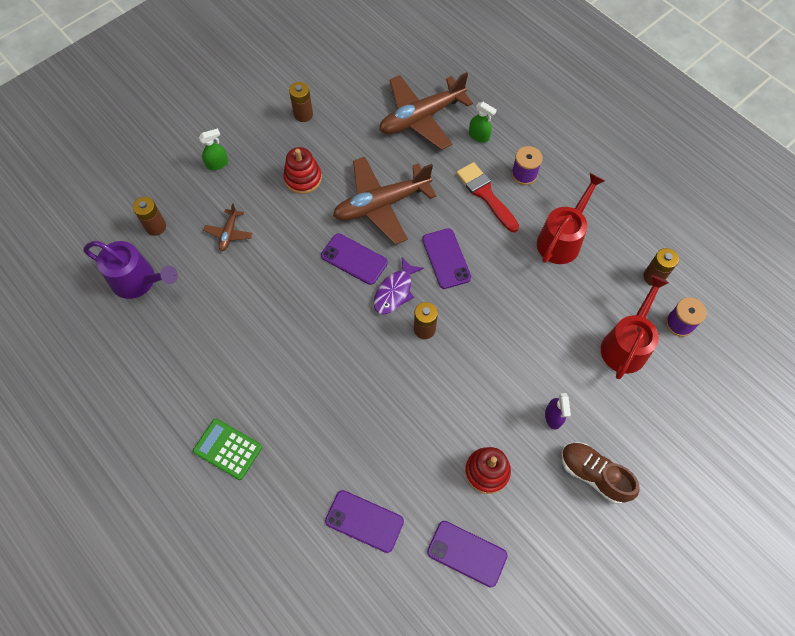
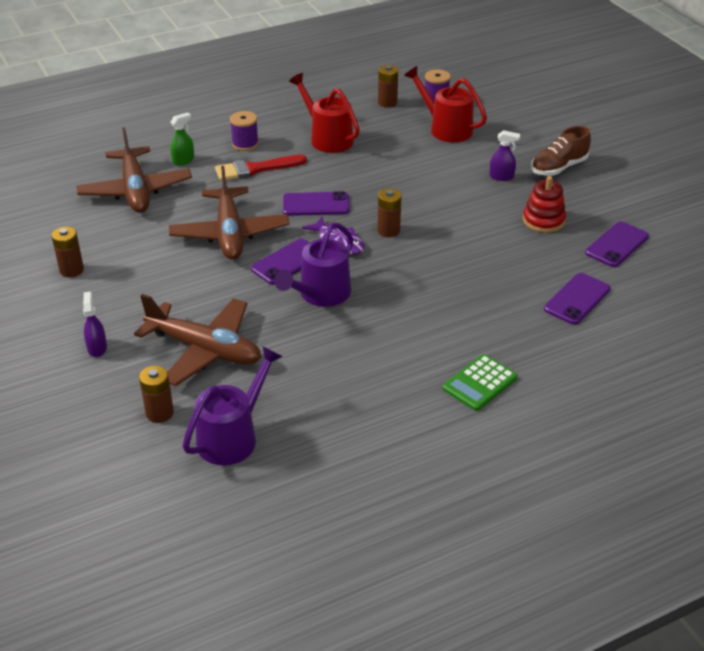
camera: 75 degrees left, 25 degrees down
(217, 164) = (97, 348): green spray bottle -> purple spray bottle
(229, 233) = (205, 350): brown plane -> brown plane, size x2.19
(303, 178) = (162, 283): red stacking toy -> none
(315, 296) = (320, 295): none -> purple watering can

